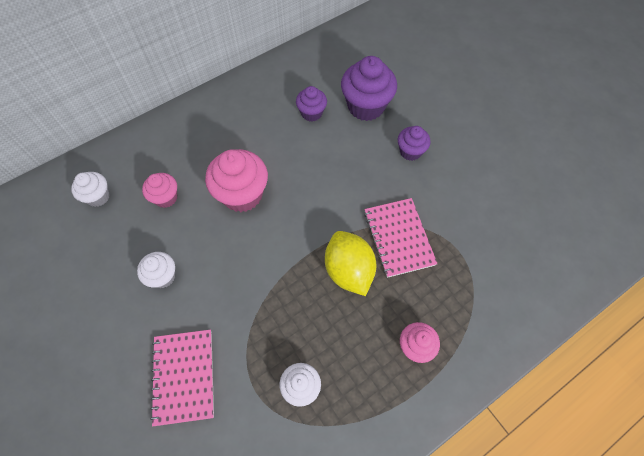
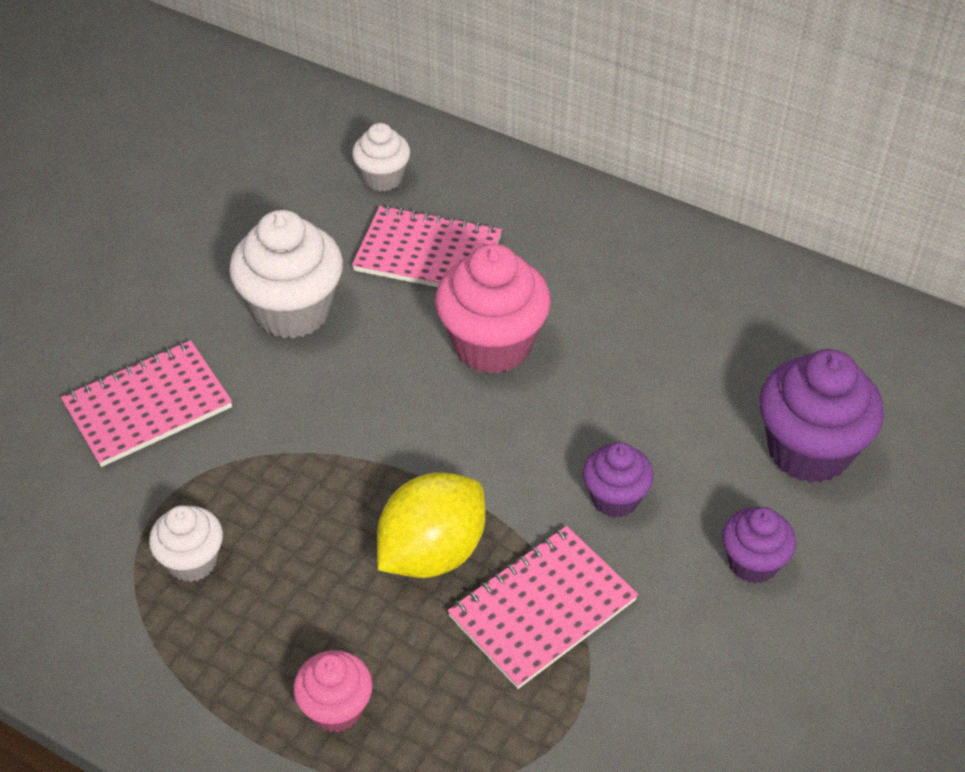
camera: 65 degrees right, 15 degrees down
(163, 276) = (293, 311): white cupcake -> white cupcake, size x1.76
(166, 198) = (428, 254): pink cupcake -> pink notebook
(311, 113) = (728, 373): purple cupcake -> purple cupcake (615, 498)

